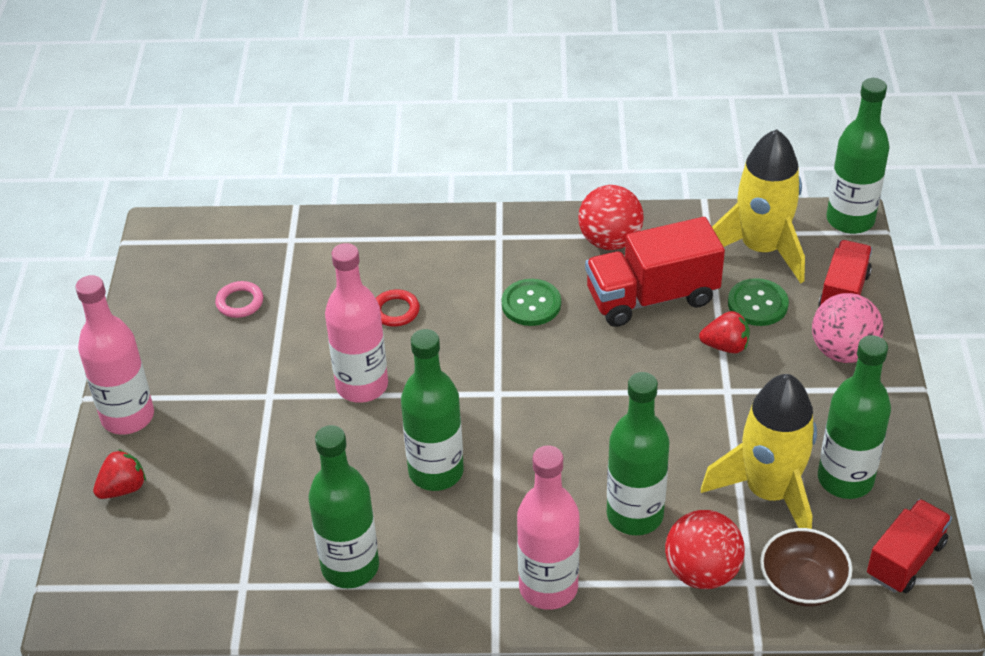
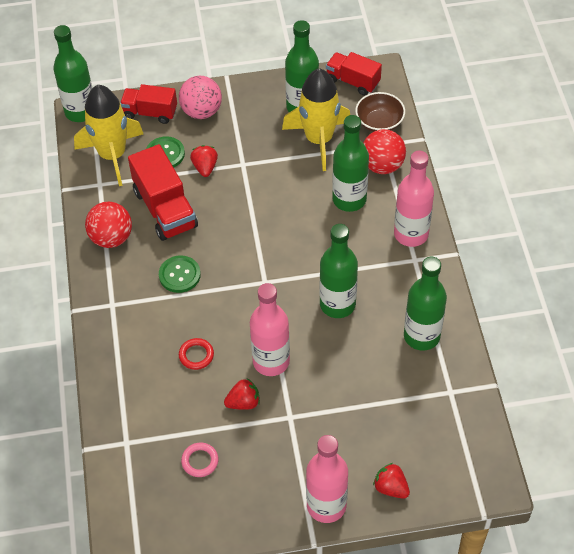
camera: 100 degrees left, 10 degrees up
(308, 351) = (243, 402): none -> red strawberry

